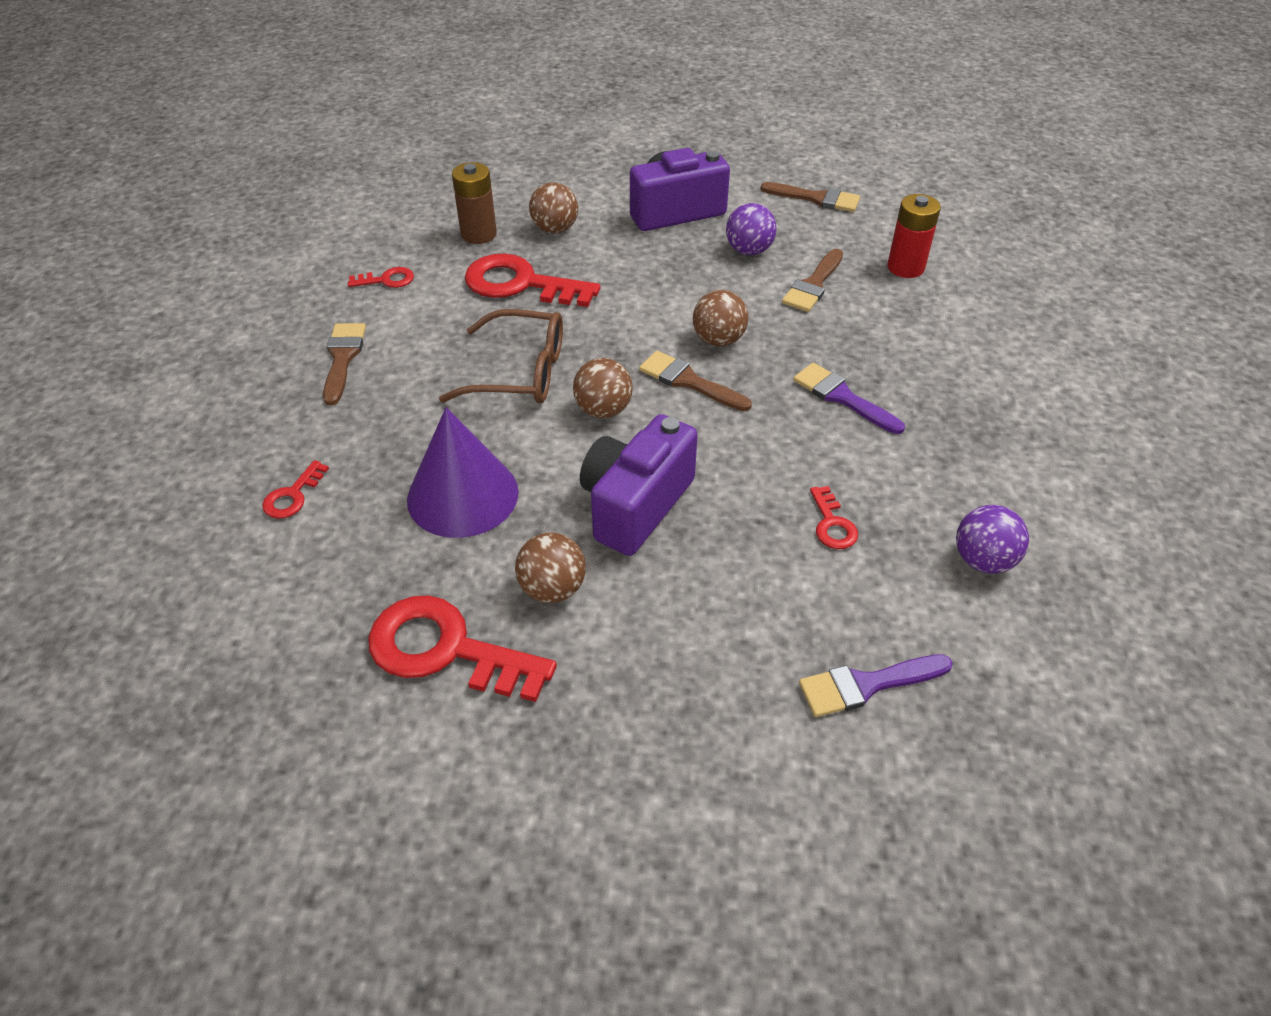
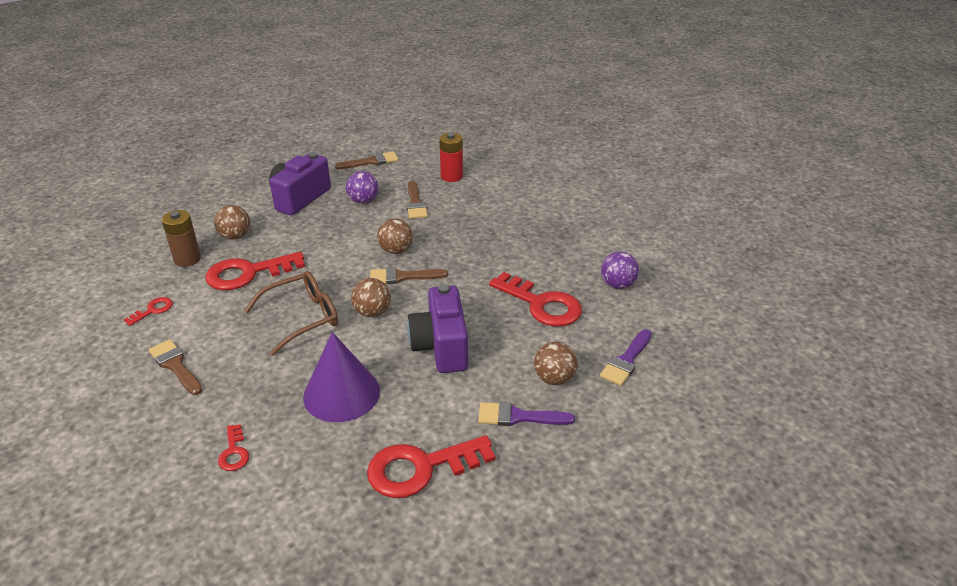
camera: 40 degrees left, 10 degrees down
(552, 589) = (443, 407): brown ball -> brown ball (554, 378)
(832, 524) = (541, 304): red key -> red key, size x2.11
(842, 397) = (486, 248): purple brush -> purple brush (518, 417)

